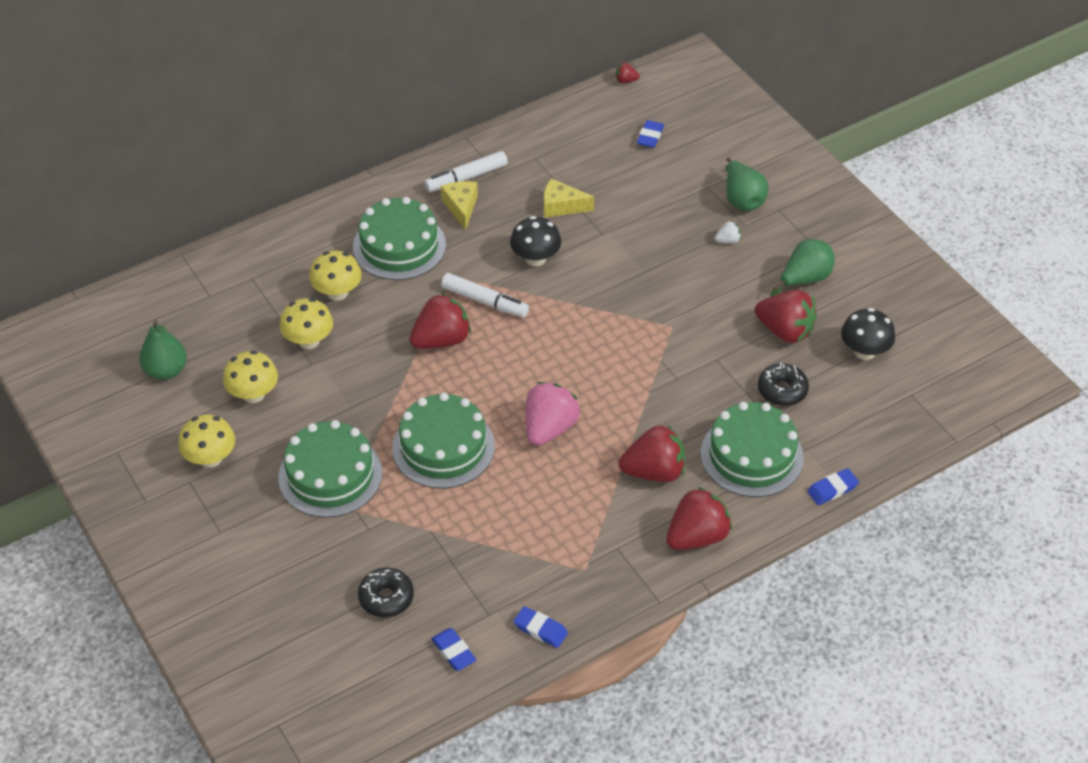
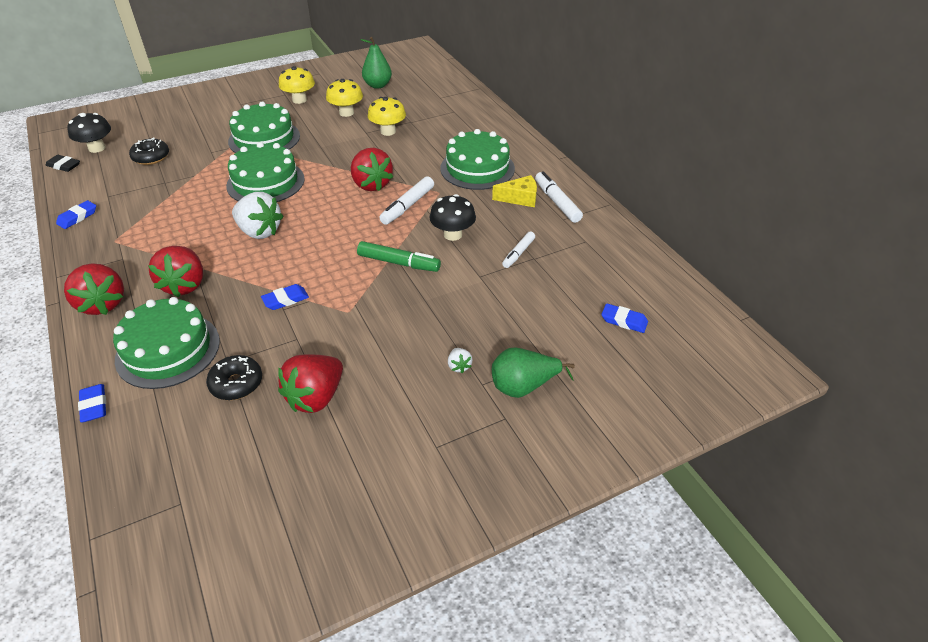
camera: 95 degrees right, 5 degrees down
(337, 292) = (432, 142): yellow mushroom -> none
(414, 703) = (64, 166): none -> black eraser
(454, 651) = (89, 181): blue eraser -> blue eraser (285, 300)
(549, 428) = (259, 231): pink strawberry -> white strawberry
(561, 206) = (518, 253): yellow cheese -> white marker
(590, 297) = (398, 263): none -> green marker
(625, 81) = (714, 310): red strawberry -> none
(804, 279) = (388, 426): green pear -> none
(864, 351) = (262, 466): black mushroom -> black mushroom (97, 148)

